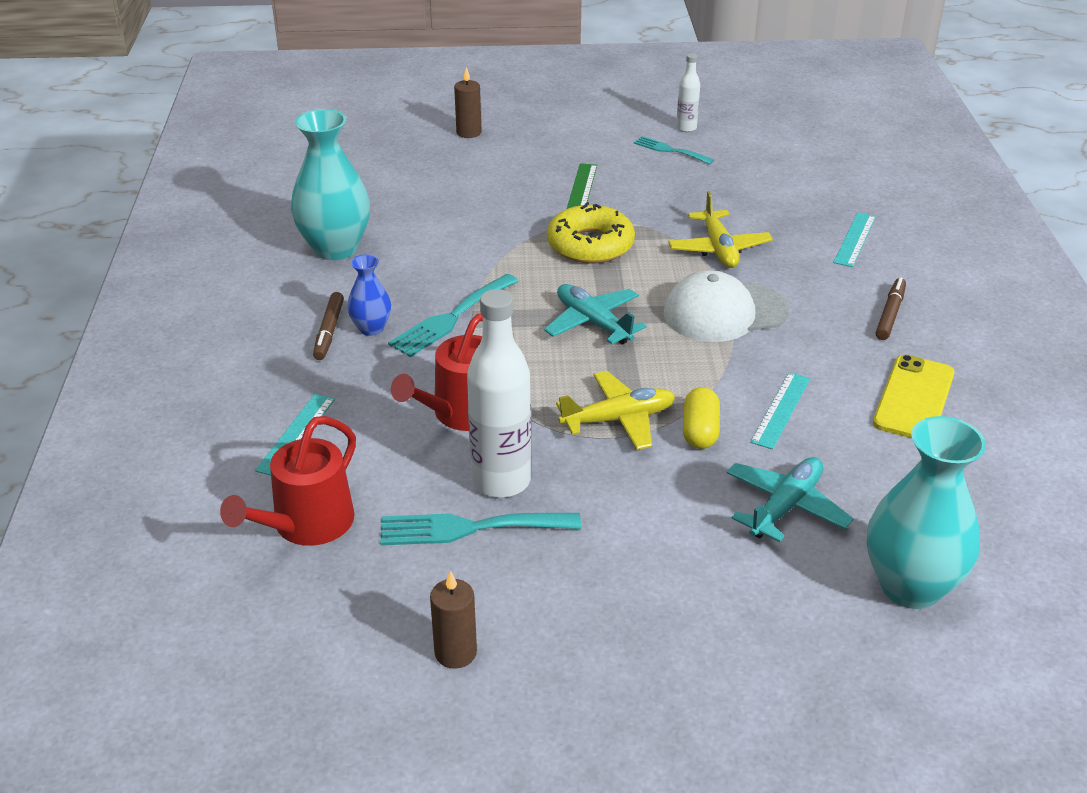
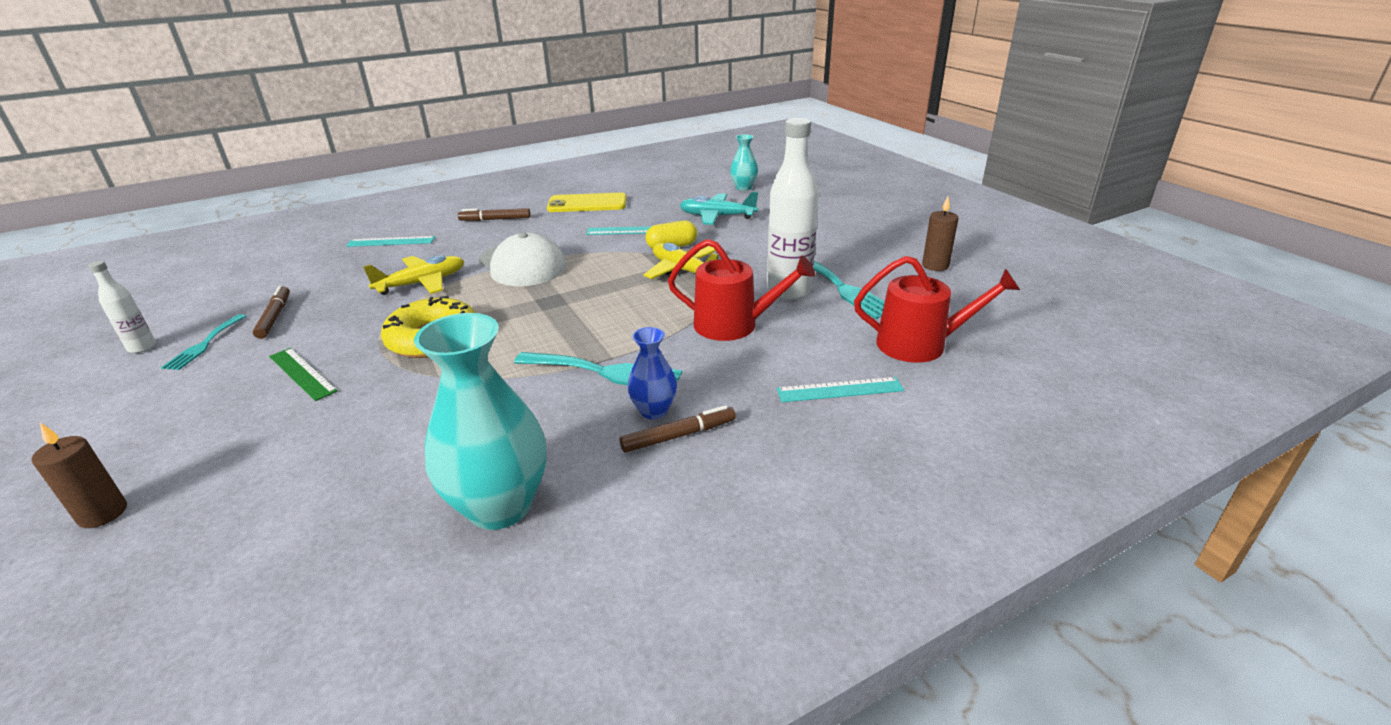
camera: 115 degrees left, 5 degrees down
(582, 188) = (302, 373): green ruler -> green ruler turned 60 degrees clockwise
(593, 323) = (568, 306): turquoise plane -> none
(699, 177) = (275, 317): none -> brown marker
(910, 587) = (743, 187): turquoise vase -> turquoise vase, size x0.52

